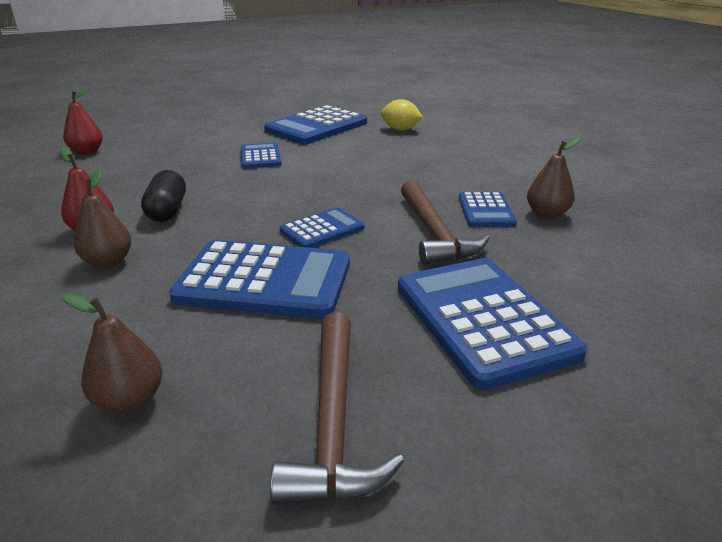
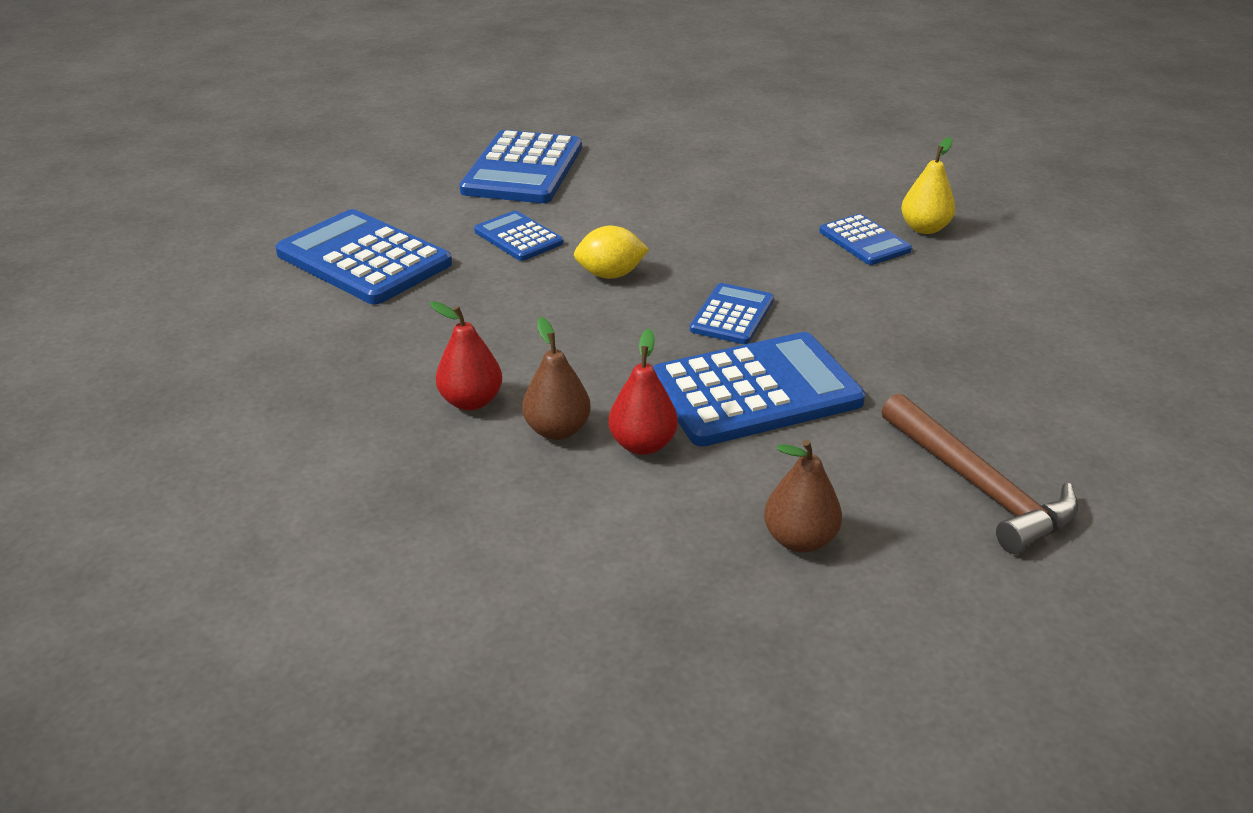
camera: 30 degrees left, 5 degrees up
(87, 152) = (251, 296): red pear -> red pear (643, 444)
(167, 210) = (521, 347): black capsule -> none
(400, 129) = (637, 148): yellow lemon -> yellow lemon (610, 275)
(434, 233) = (847, 284): brown hammer -> none
(483, 319) = (988, 359): blue calculator -> blue calculator (364, 259)
(547, 214) = (924, 228): brown pear -> yellow pear

